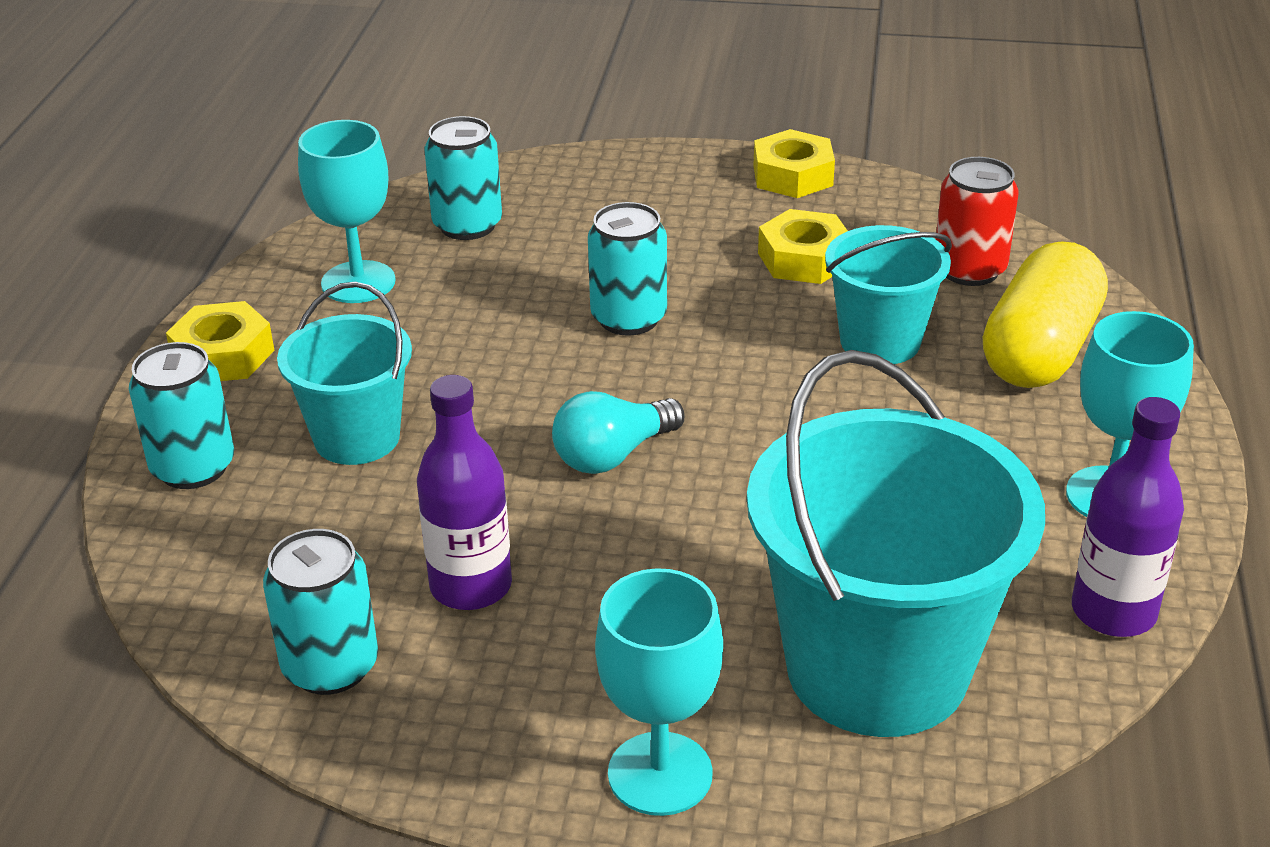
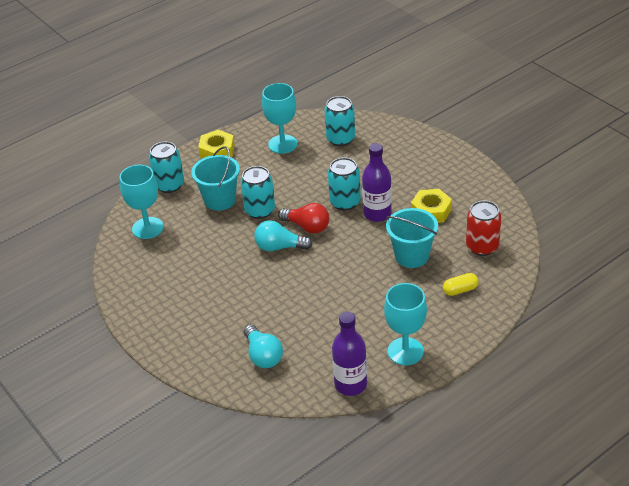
camera: 45 degrees right, 5 degrees up
(330, 666) = (136, 266): turquoise can -> turquoise can (260, 210)
(471, 586) = (194, 264): purple bottle -> purple bottle (377, 214)
(616, 392) = (307, 227): none -> red light bulb
(660, 774) = (174, 345): turquoise goblet -> turquoise goblet (147, 228)
(792, 176) = (475, 175): yellow nut -> none
(877, 668) = (263, 355): turquoise bucket -> turquoise light bulb
(1039, 350) = (460, 290): yellow capsule -> yellow capsule, size x0.44

